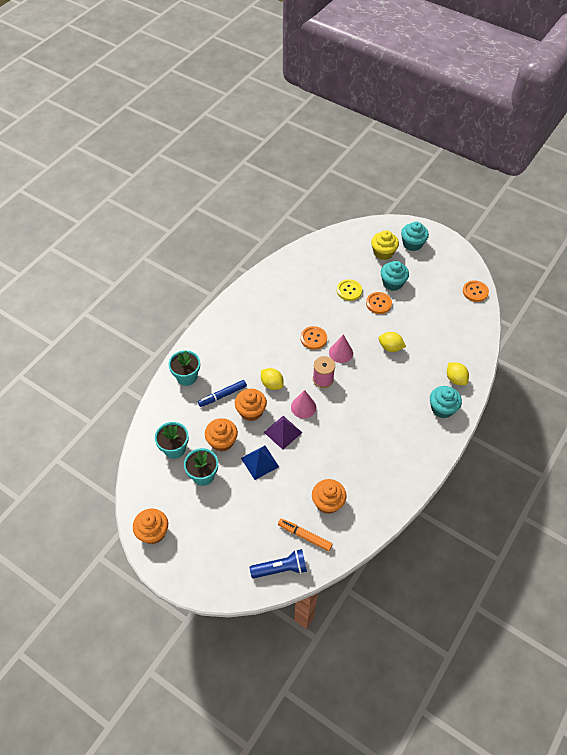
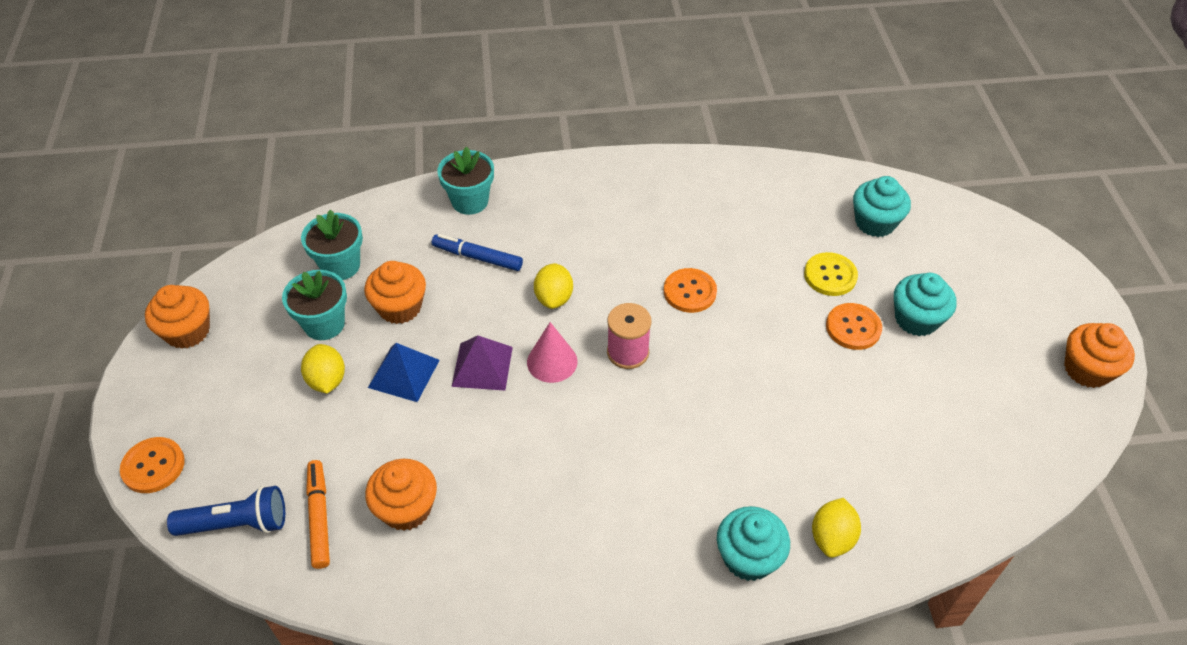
camera: 50 degrees right, 5 degrees down
(251, 411) = (482, 305): orange cupcake -> orange cupcake (1087, 369)
(281, 568) = (237, 523): blue flashlight -> blue flashlight turned 45 degrees counterclockwise
(341, 352) = (702, 341): pink cone -> none
(383, 253) = (958, 268): yellow cupcake -> none
(390, 347) = (787, 399): yellow lemon -> yellow lemon (327, 380)
(412, 244) = (1029, 293): turquoise cupcake -> turquoise cupcake (875, 222)
(475, 292) = (1053, 446): orange button -> orange button (153, 466)

